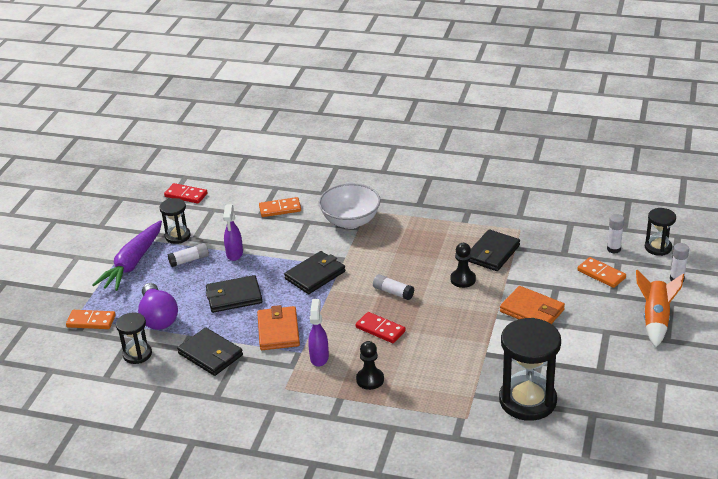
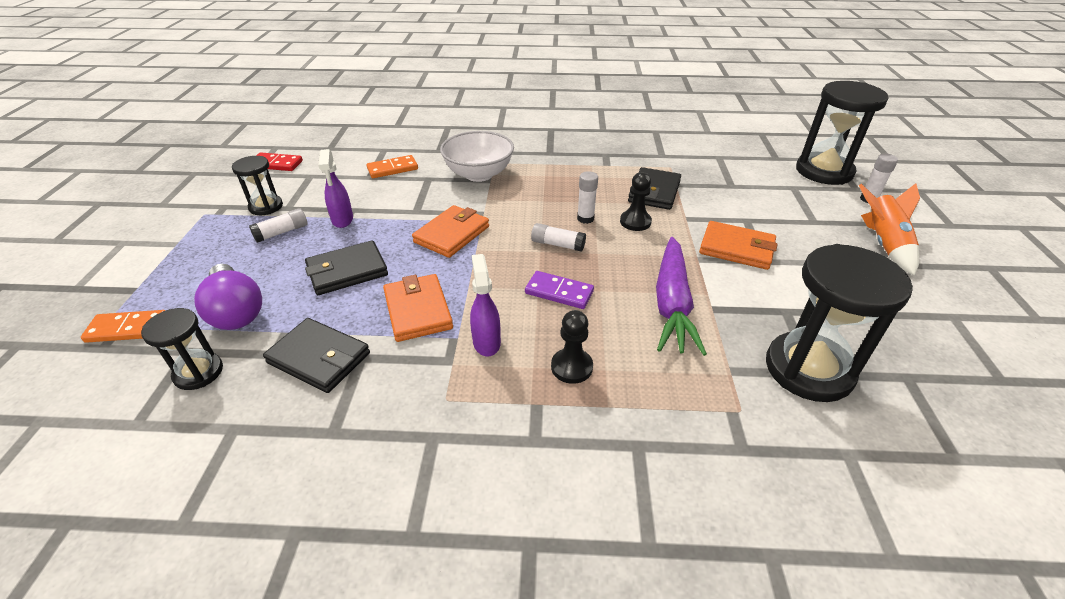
camera: 15 degrees left, 5 degrees up
(133, 263) = (202, 243): purple carrot -> purple carrot (672, 303)
(315, 275) = (452, 234): black wallet -> orange wallet
(380, 329) = (559, 292): red domino -> purple domino
(601, 274) = (786, 202): orange domino -> none
(613, 249) = (780, 177): white glue stick -> white glue stick (585, 218)
(658, 247) = (824, 171): black hourglass -> black hourglass, size x1.84

